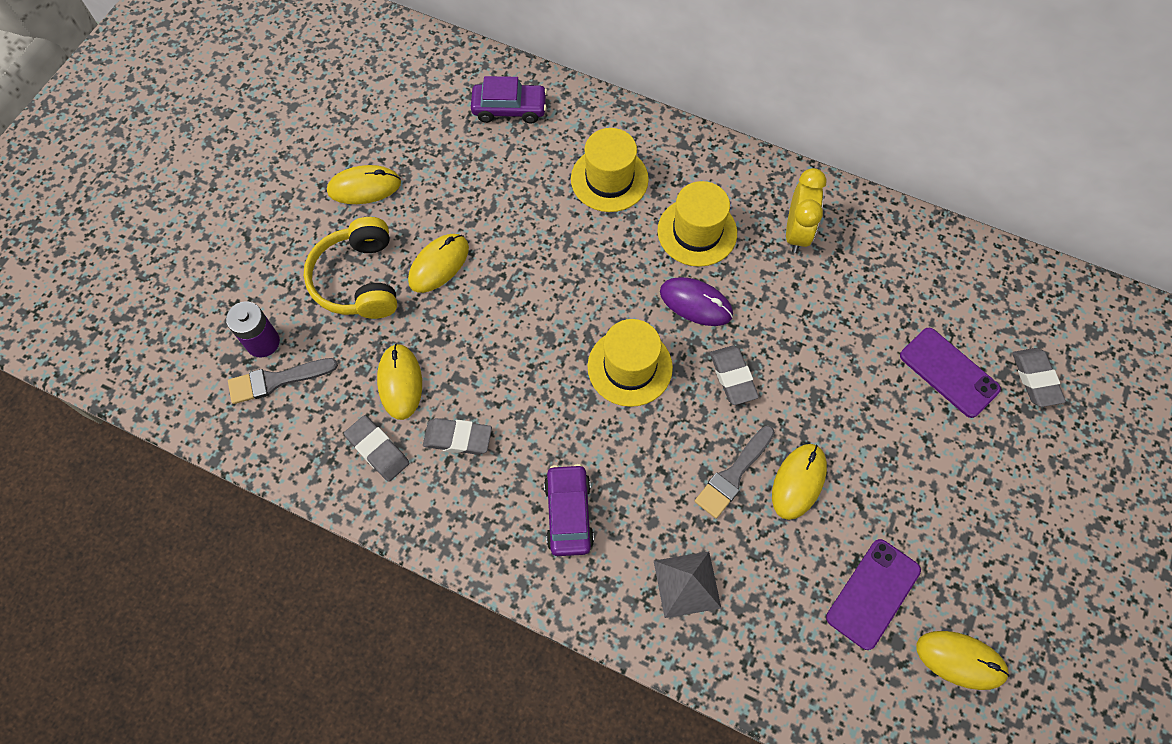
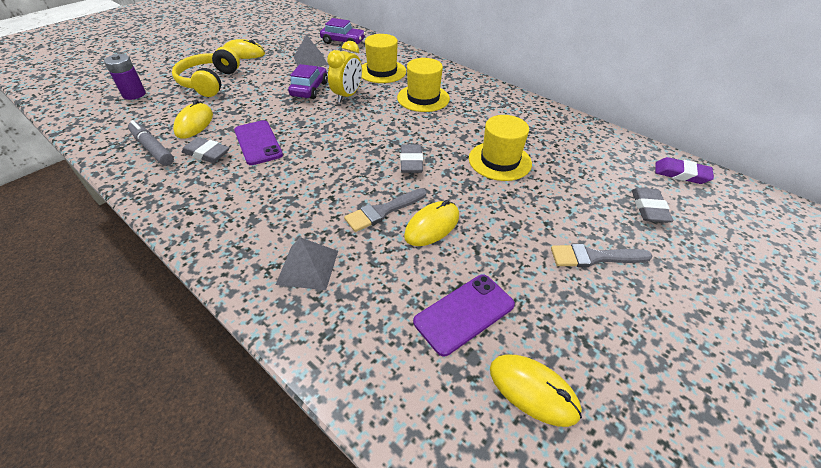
camera: 15 degrees right, 20 degrees down
(276, 380) = (125, 109): grey brush -> grey brush (594, 257)
(377, 450) = (152, 148): grey eraser -> grey marker
(439, 264) = (259, 84): yellow mouse -> none
(483, 179) = (310, 60): none -> grey pyramid
(568, 514) = (248, 205): purple car -> purple car (309, 89)
(629, 367) = (343, 144): yellow hat -> yellow hat (499, 161)
(696, 303) = (405, 125): purple mouse -> none
(796, 233) = (488, 109): yellow clock -> yellow clock (347, 96)
(948, 372) = (576, 191): purple phone -> purple phone (258, 143)
(1066, 304) = (681, 174): none -> purple eraser

